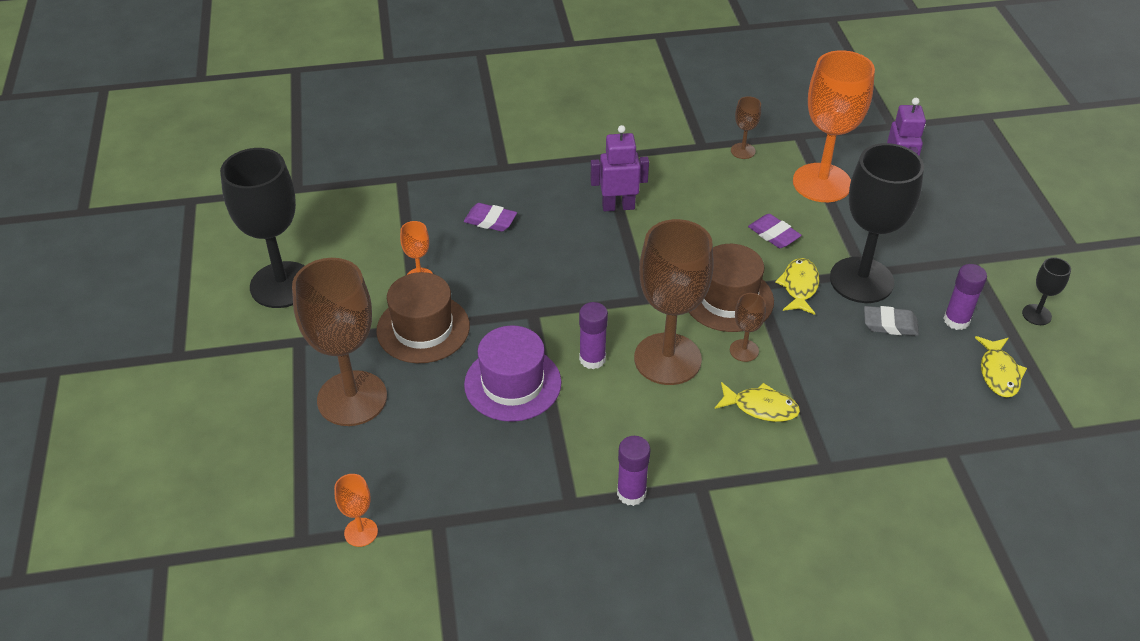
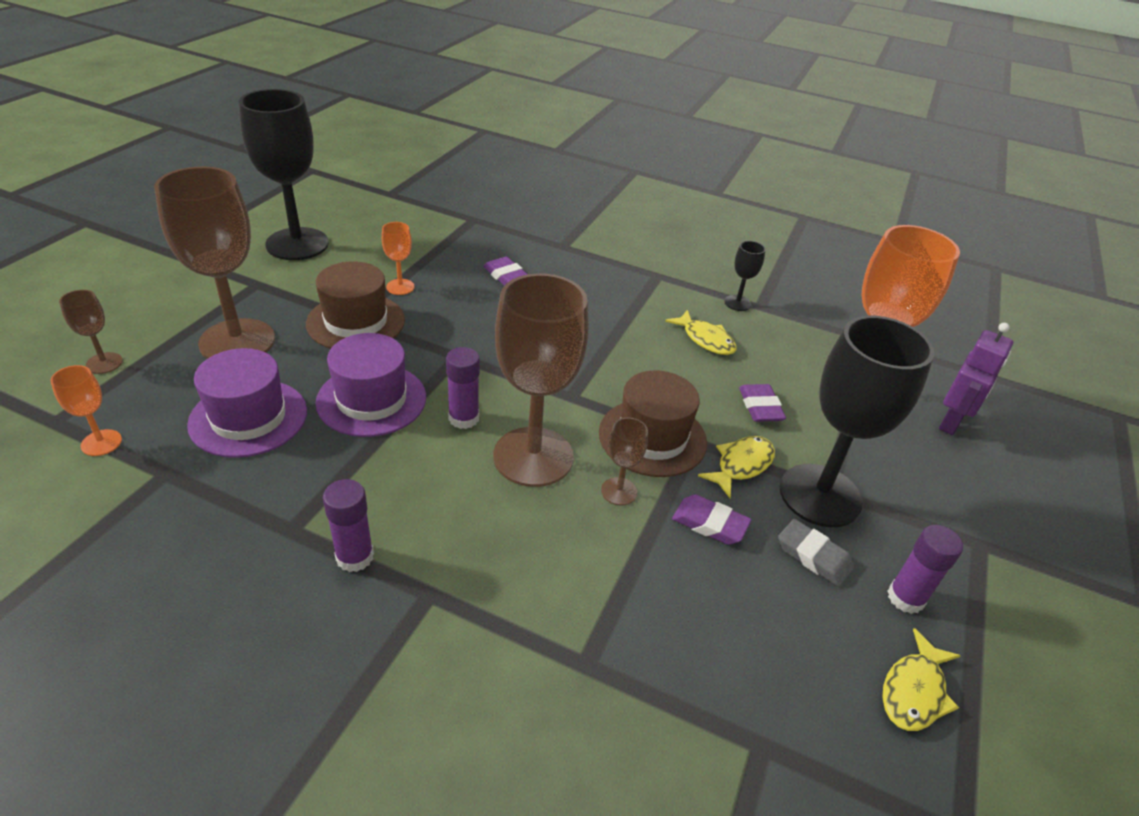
camera: 30 degrees right, 5 degrees down
(442, 450) = (248, 418): none -> purple hat
(618, 206) = (629, 315): purple robot -> none
(743, 151) = (798, 327): brown goblet -> brown goblet (104, 363)
(761, 407) = (578, 555): yellow fish -> yellow fish (705, 339)
(816, 339) = (710, 523): none -> purple eraser
(1036, 315) = (1028, 652): black goblet -> black goblet (737, 303)

